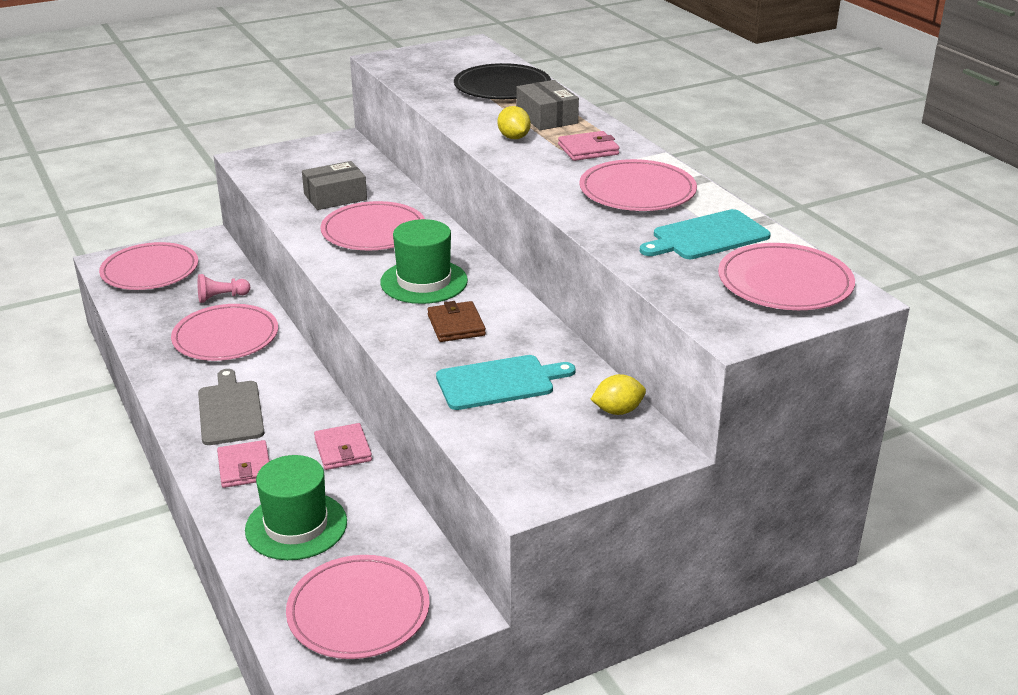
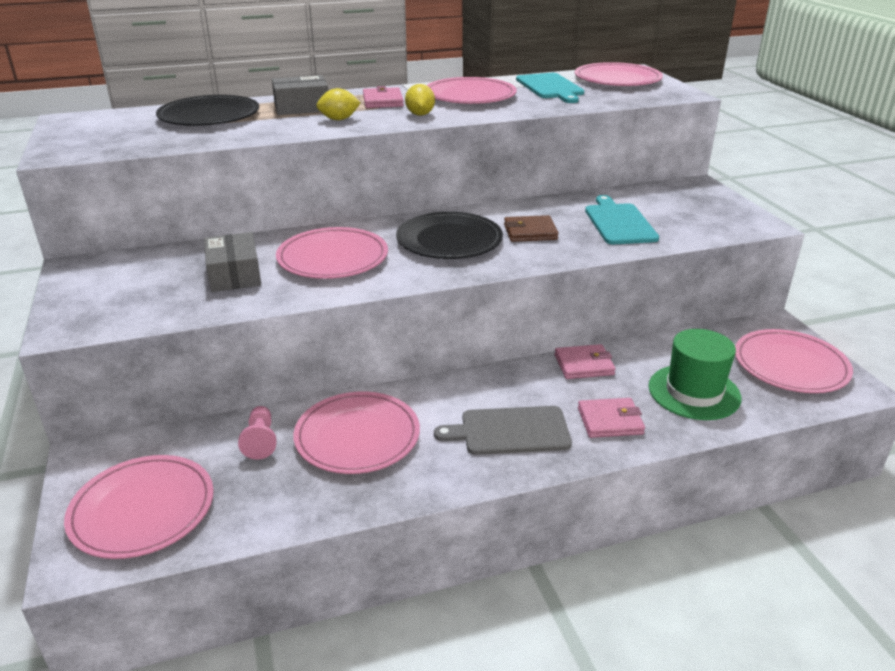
camera: 80 degrees left, 0 degrees up
(424, 281) = (449, 240): green hat -> black plate
(617, 411) = (654, 191): yellow lemon -> yellow lemon (420, 114)

